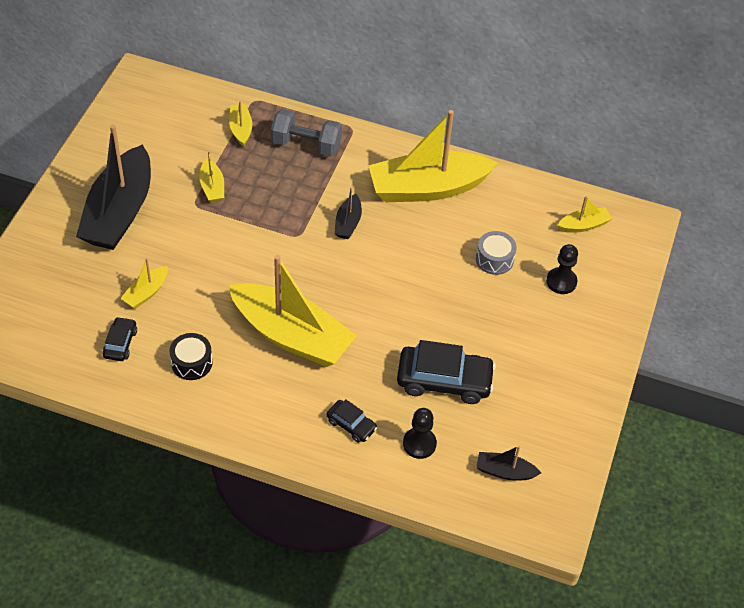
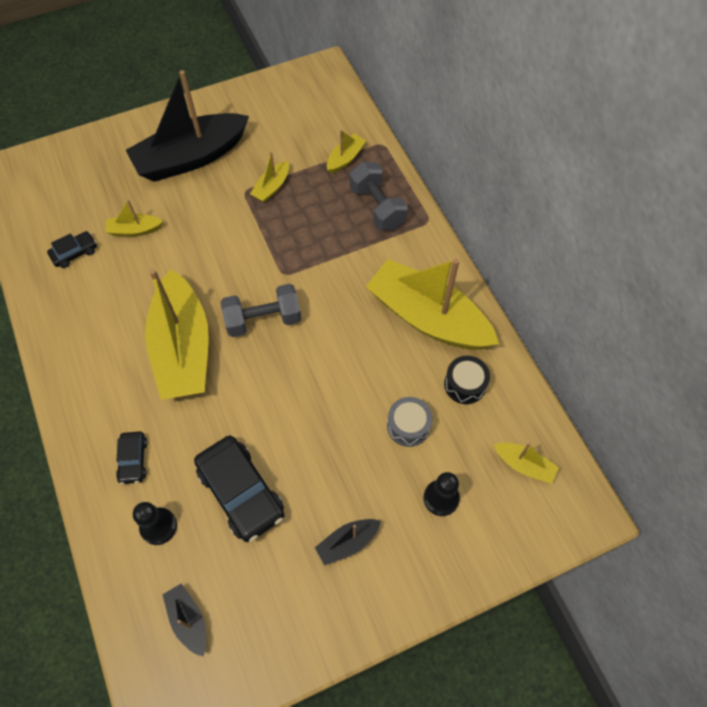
camera: 50 degrees right, 10 degrees up
(191, 363) = (97, 308): black drum -> black drum (465, 384)
(323, 274) = (263, 320): none -> grey dumbbell
(348, 223) = (331, 295): black boat -> black boat (347, 543)

